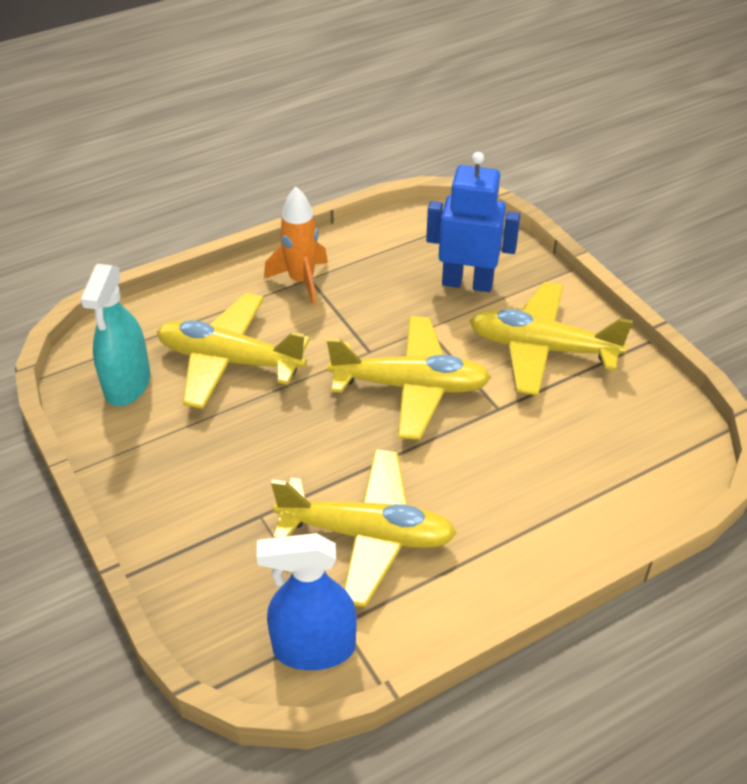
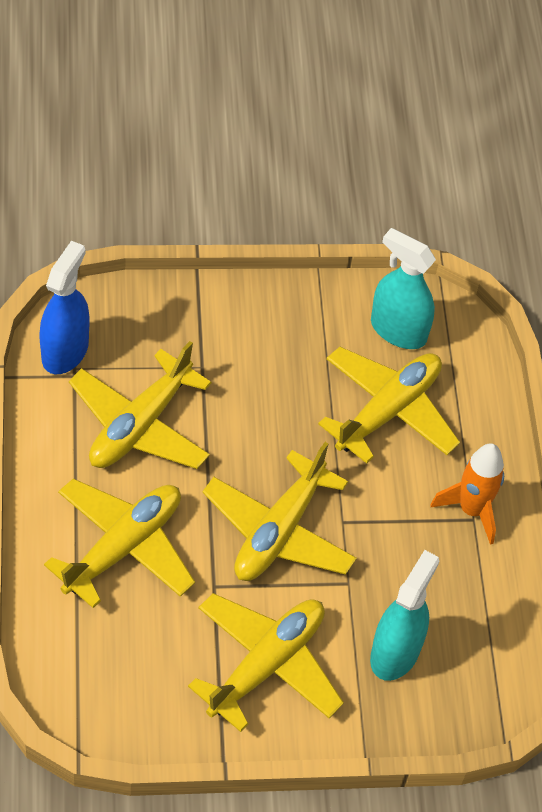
camera: 110 degrees right, 10 degrees up
(467, 283) = (395, 652): blue robot -> turquoise spray bottle
(512, 487) = (123, 547): none -> yellow plane

